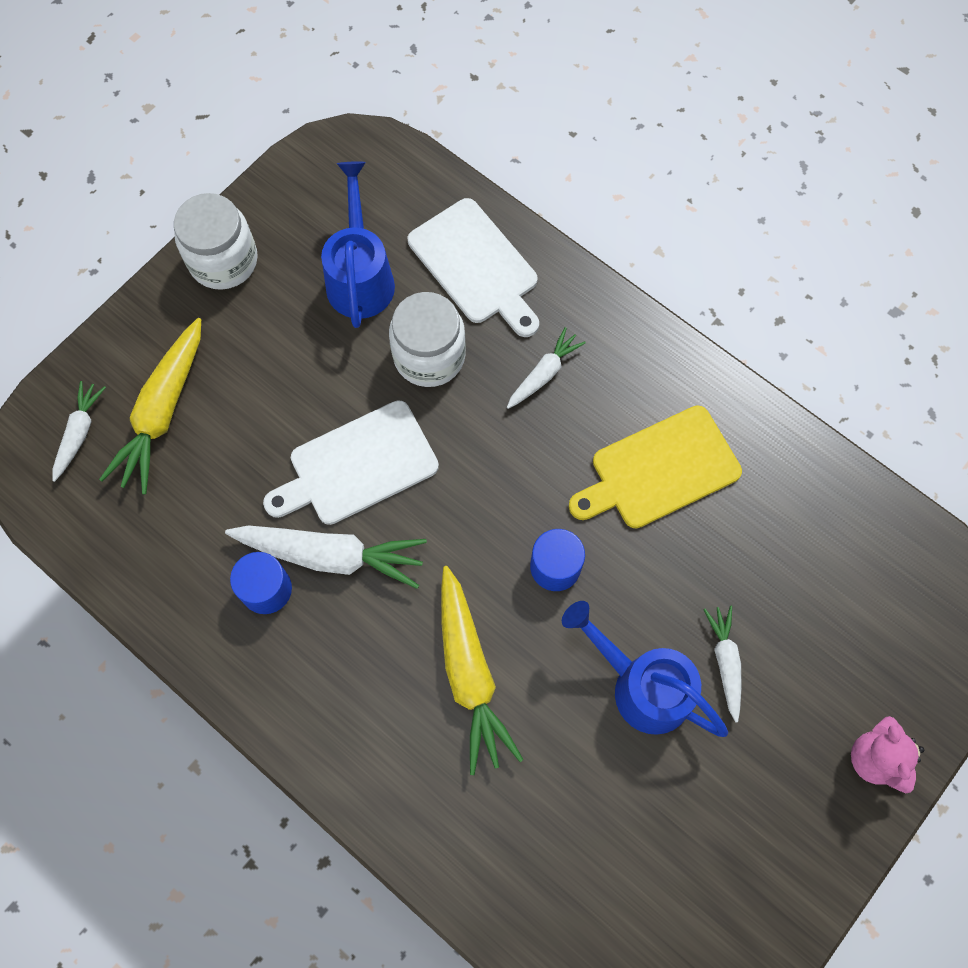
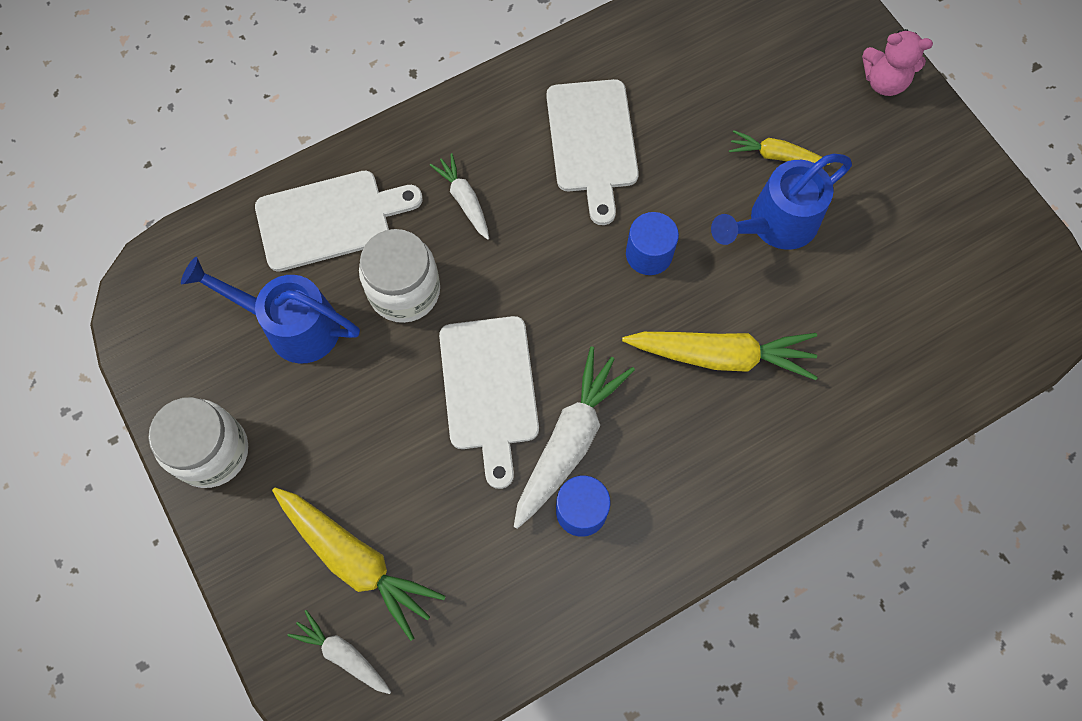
camera: 70 degrees left, 0 degrees up
(659, 470) = (592, 142): yellow cutting board -> white cutting board
(725, 662) = (775, 155): white carrot -> yellow carrot

